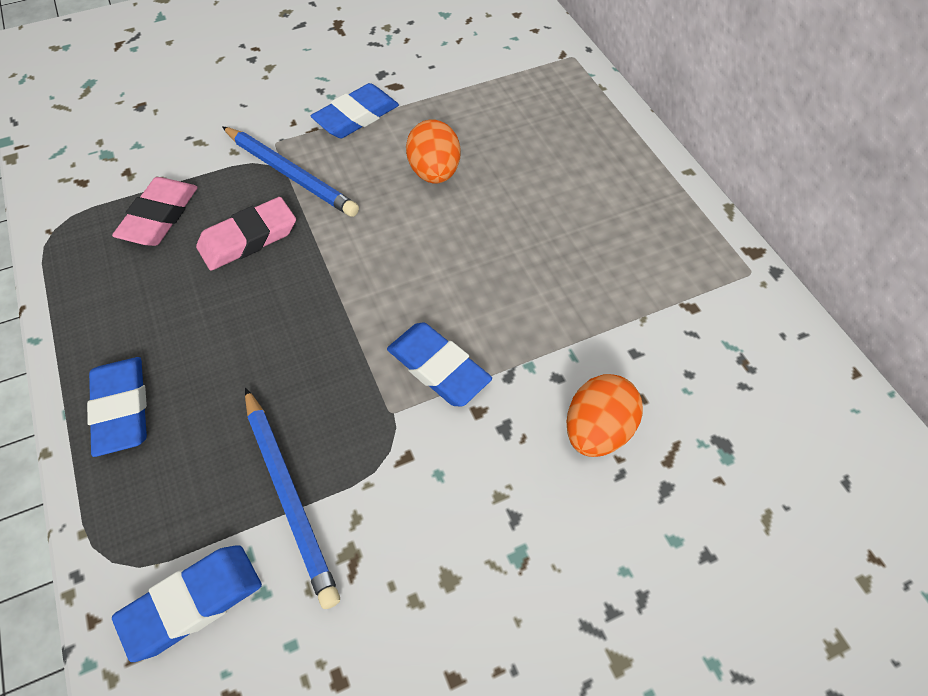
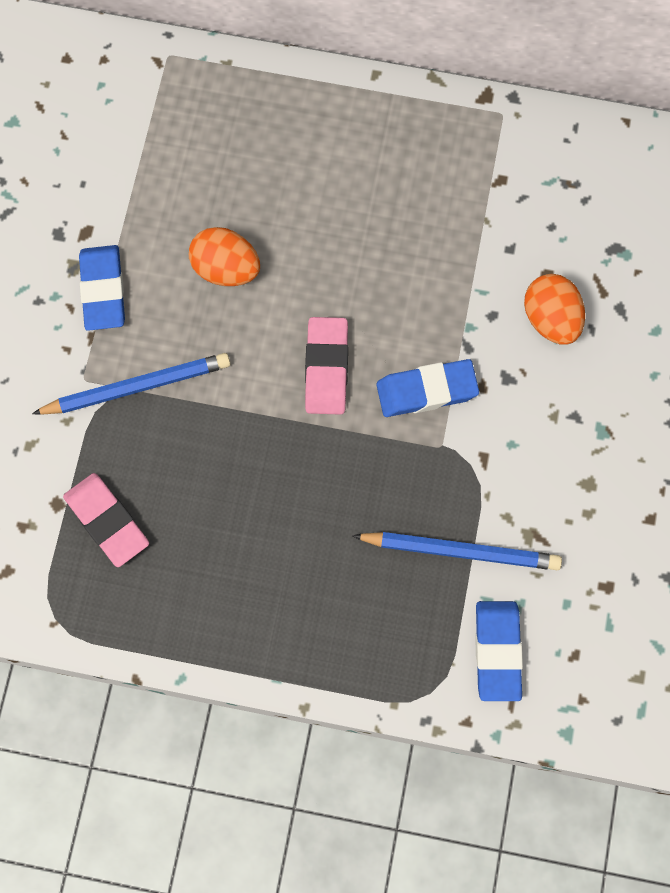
camera: 55 degrees left, 15 degrees up
(121, 409) = (302, 636): blue eraser -> none
(248, 239) = (190, 461): pink eraser -> pink eraser (326, 368)

